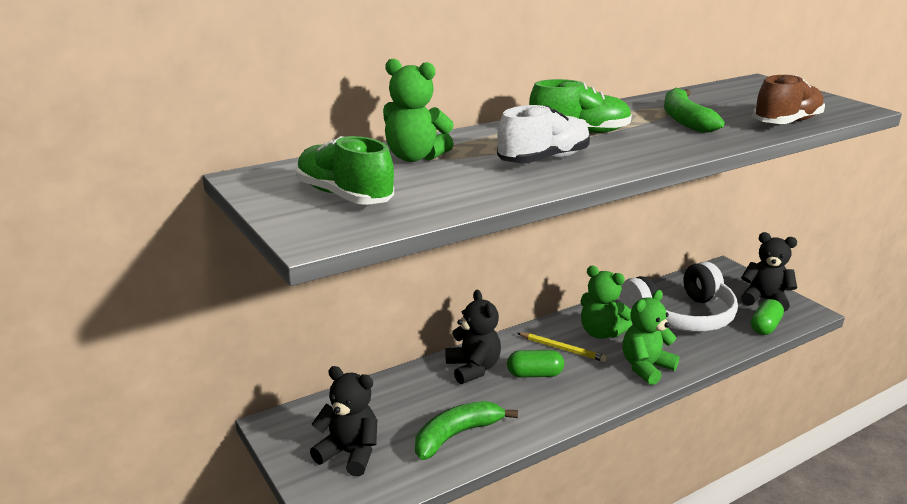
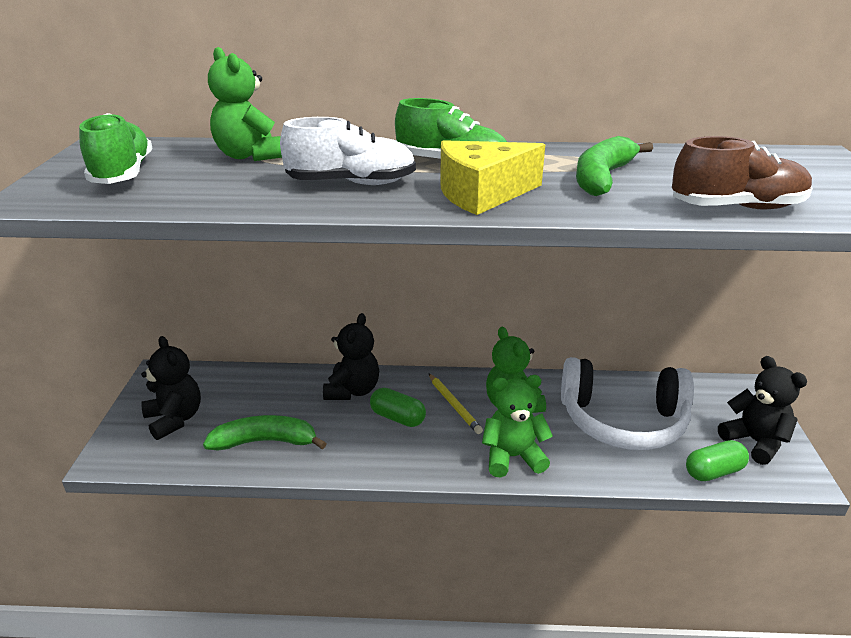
camera: 35 degrees right, 5 degrees up
(641, 146) = (482, 194): none -> yellow cheese

